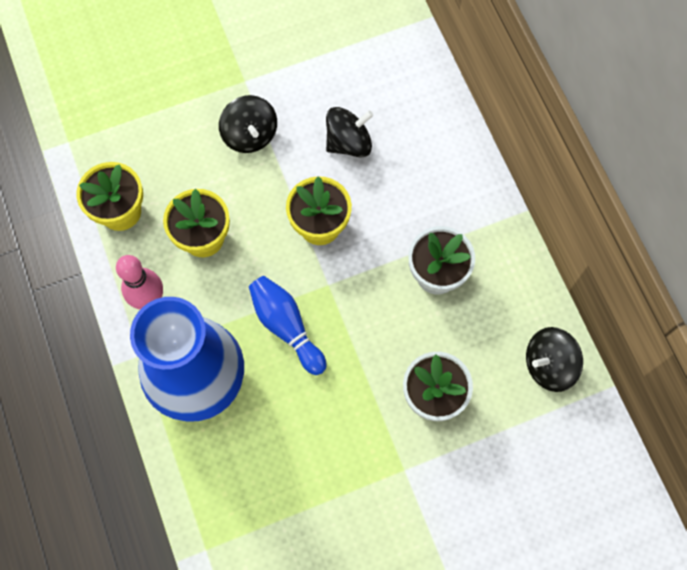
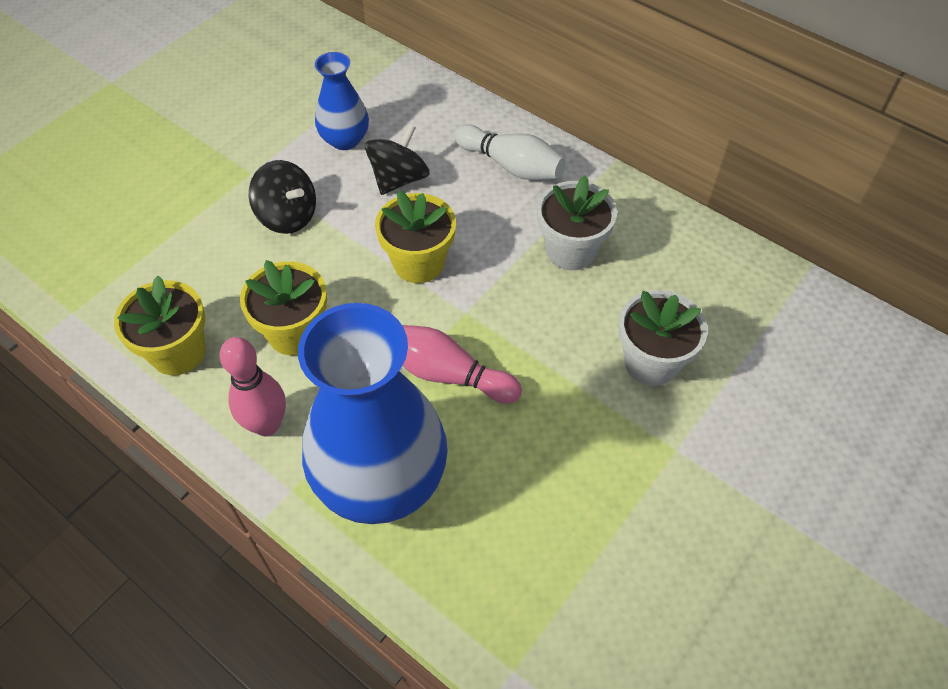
camera: 30 degrees left, 15 degrees down
(286, 327) = (447, 374): blue bowling pin -> pink bowling pin
(329, 84) = (345, 140): none -> blue vase
(441, 174) = (511, 166): none -> white bowling pin
(548, 365) = (740, 276): black spinning top -> none

